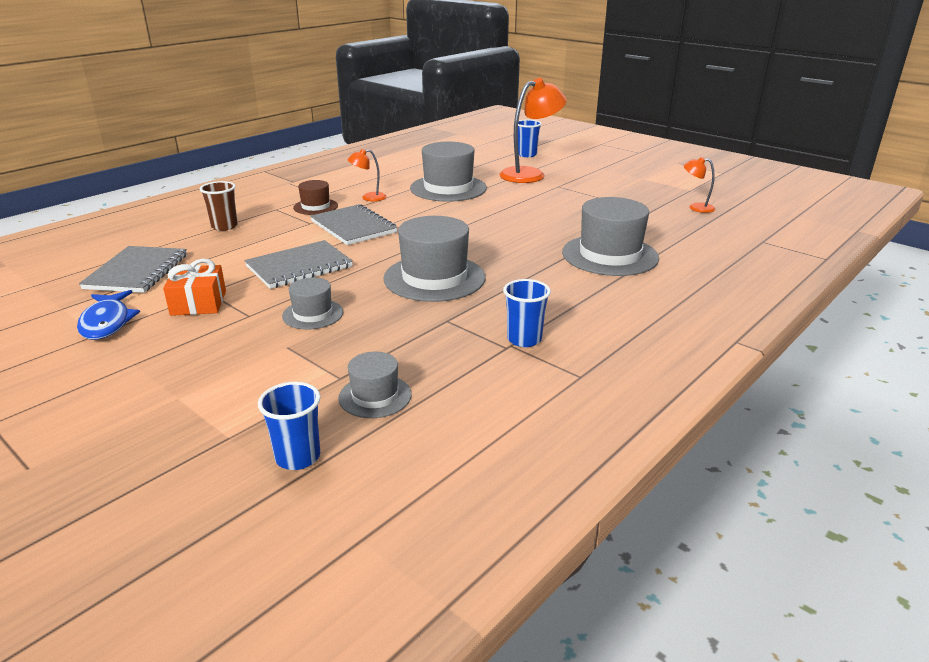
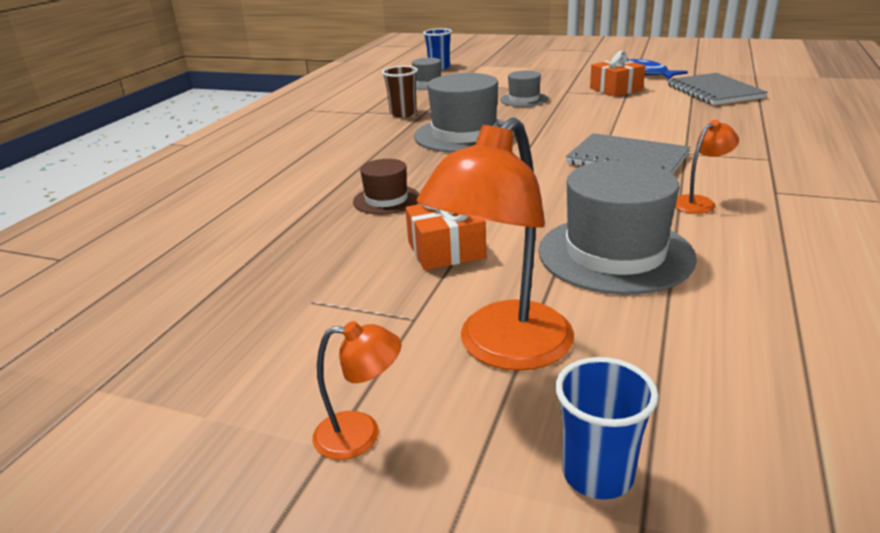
camera: 160 degrees right, 0 degrees up
(224, 226) = (760, 130): brown cup -> brown cup (403, 114)
(299, 267) = (597, 118): grey notebook -> none
(315, 207) = (732, 172): brown hat -> brown hat (386, 200)
(524, 339) = (355, 116): blue cup -> none
(526, 203) = (446, 250): none -> orange gift
(610, 255) = (292, 191): grey hat -> none
(696, 207) = (122, 318): orange lamp -> orange lamp (361, 435)

